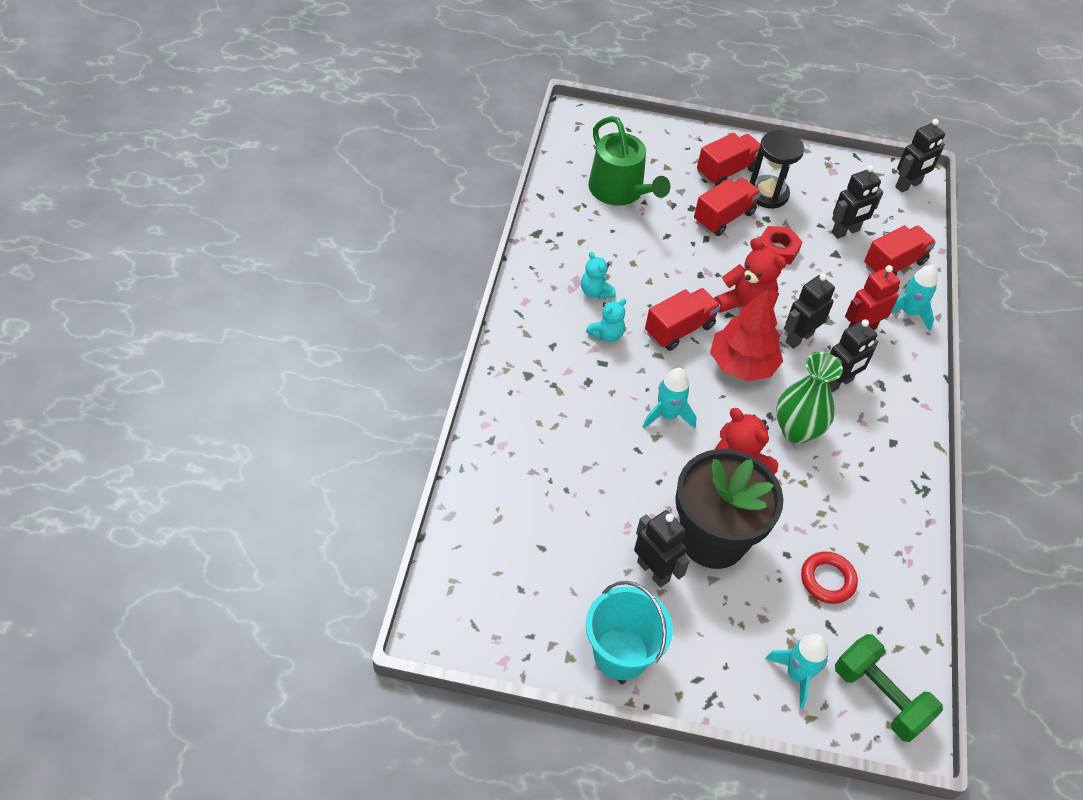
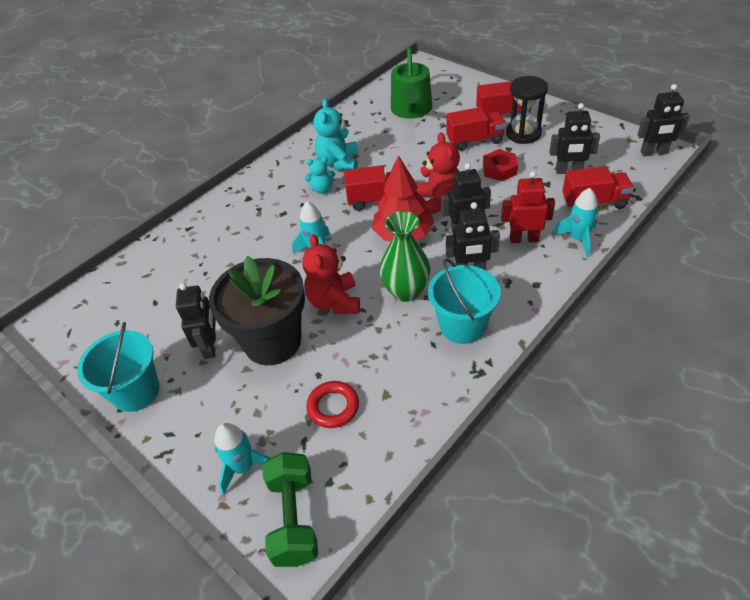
camera: 40 degrees right, 5 degrees down
(595, 292) = (339, 163): turquoise teddy bear -> turquoise teddy bear, size x1.65
(876, 448) = (462, 326): none -> turquoise bucket

